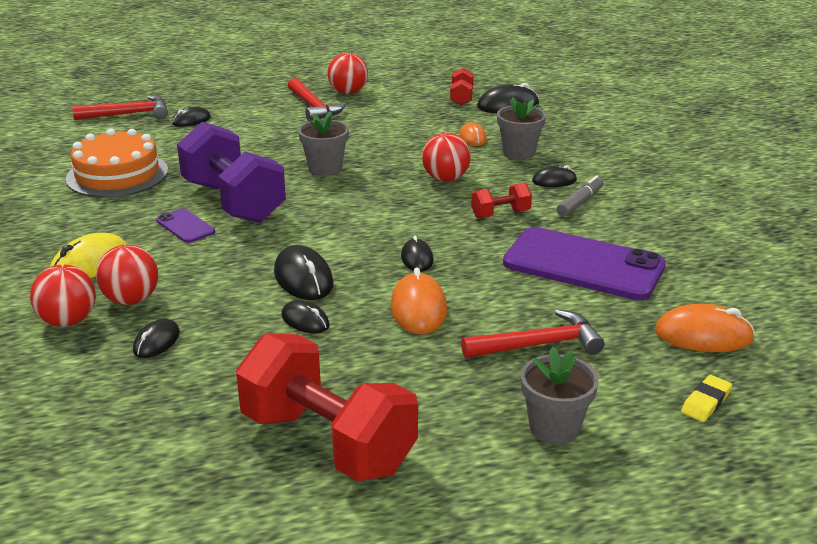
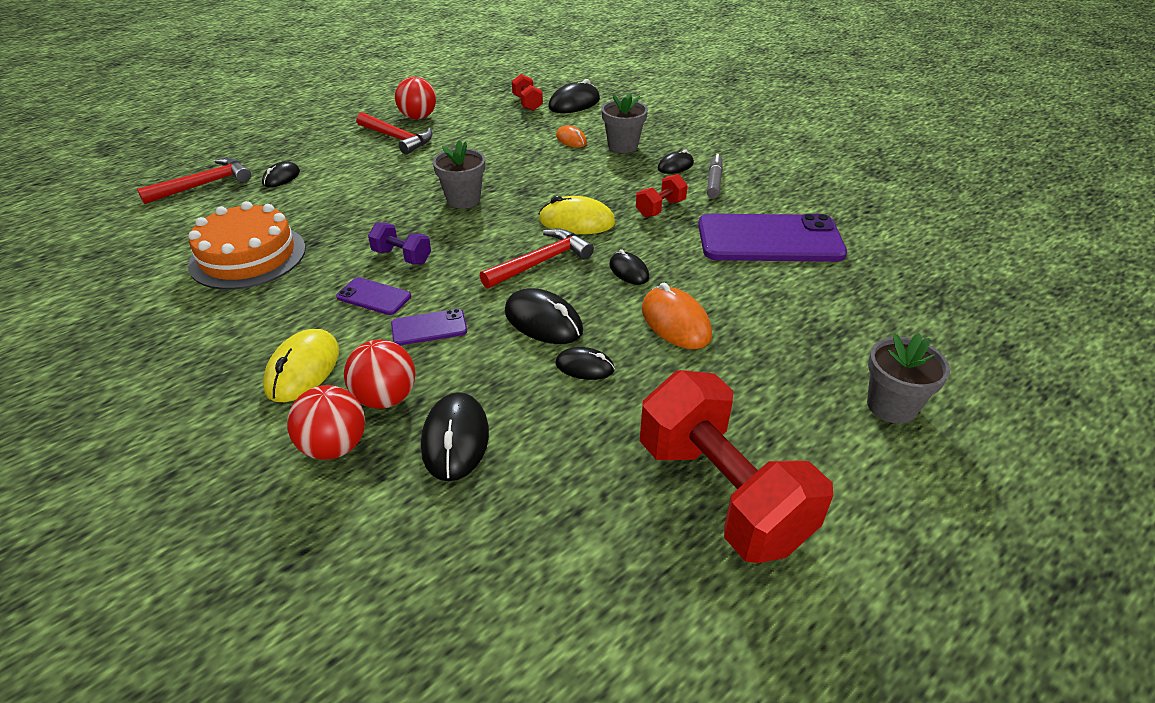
camera: 25 degrees left, 10 degrees up
(156, 342) = (455, 440): black mouse -> black mouse, size x1.63
(207, 259) = (429, 328): none -> purple phone
(233, 202) = (402, 257): purple dumbbell -> purple dumbbell, size x0.45
(327, 442) = (721, 494): red dumbbell -> red dumbbell turned 45 degrees clockwise
(409, 208) = (576, 222): none -> yellow mouse
(445, 179) = (583, 185): red ball -> none
(539, 345) = (805, 327): red hammer -> red hammer (541, 262)
(703, 335) = (915, 279): orange mouse -> none
(705, 402) = (974, 341): yellow eraser -> none

